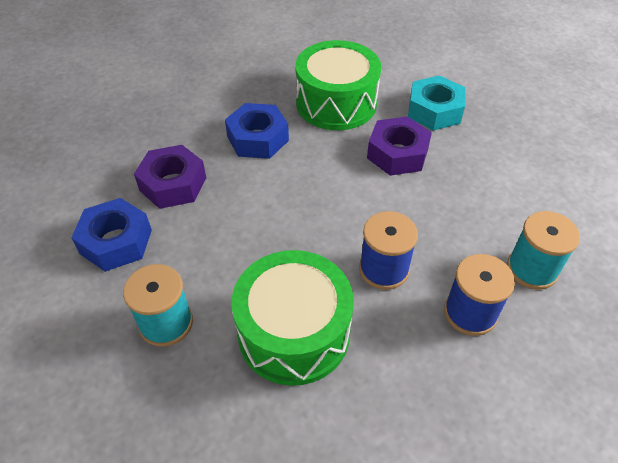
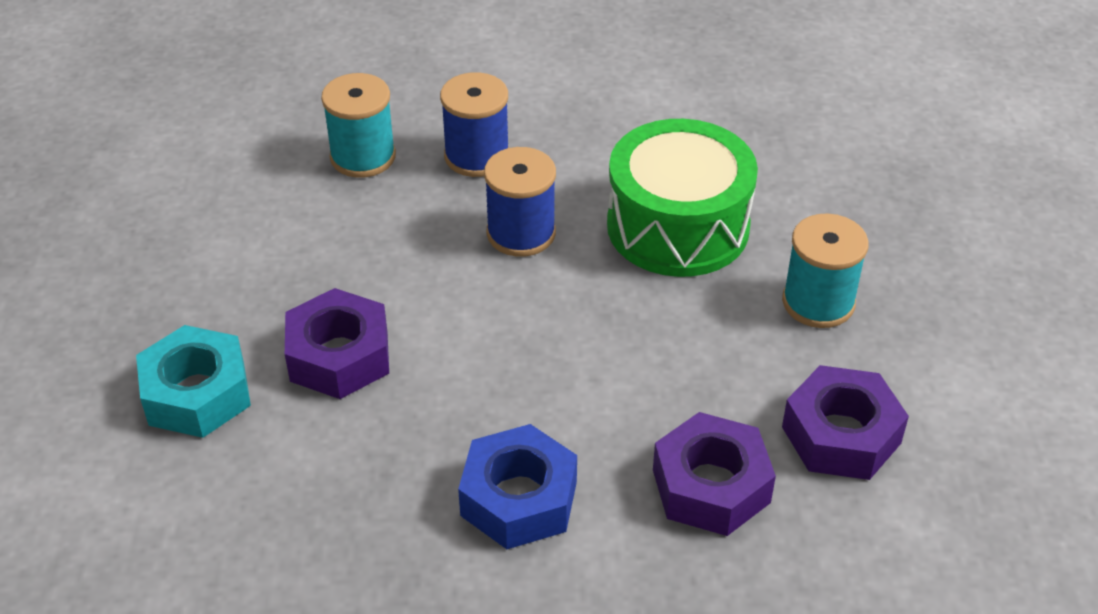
camera: 145 degrees left, 5 degrees down
(116, 241) = (841, 435): blue nut -> purple nut
(336, 103) = (326, 497): green drum -> none

